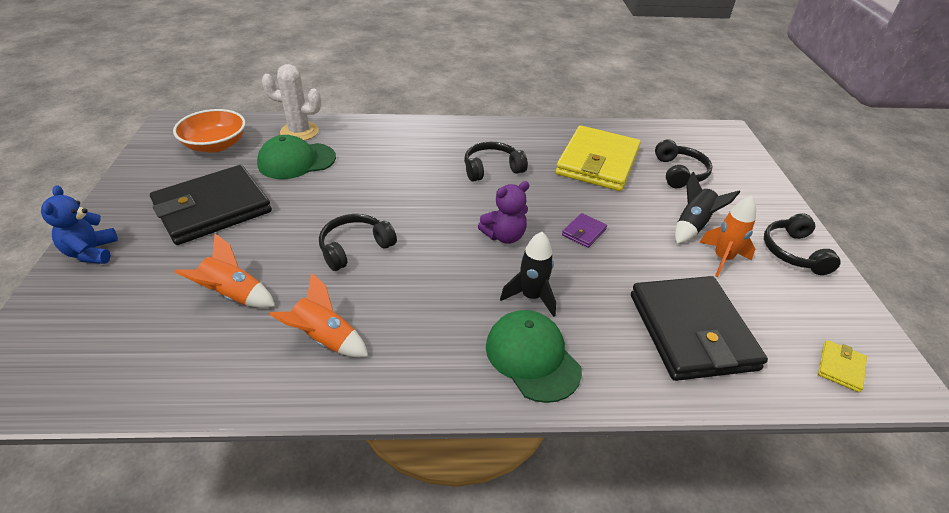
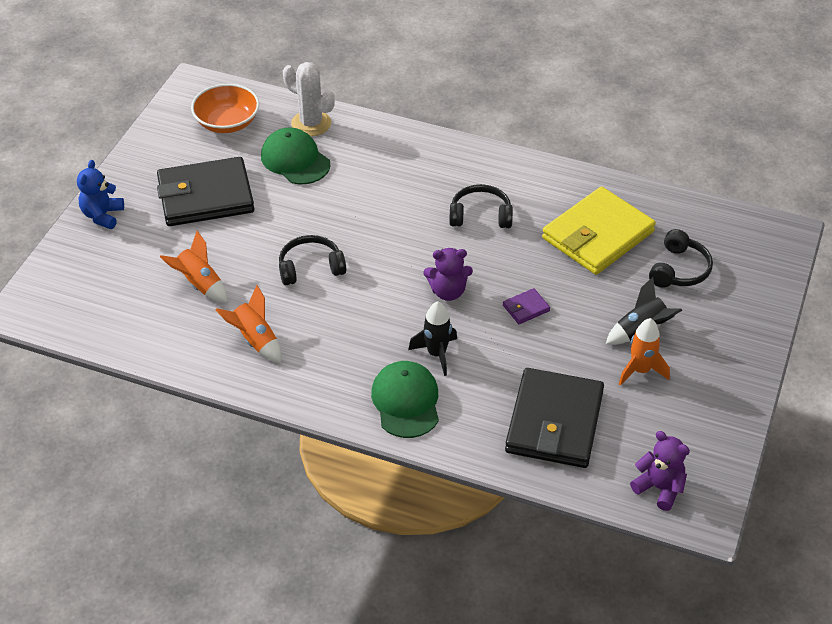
camera: 25 degrees right, 5 degrees up
(296, 161) = (295, 160): green cap -> green cap turned 45 degrees clockwise
(793, 252) = (720, 385): black headphones -> none
(840, 367) = (659, 488): yellow wallet -> purple teddy bear

